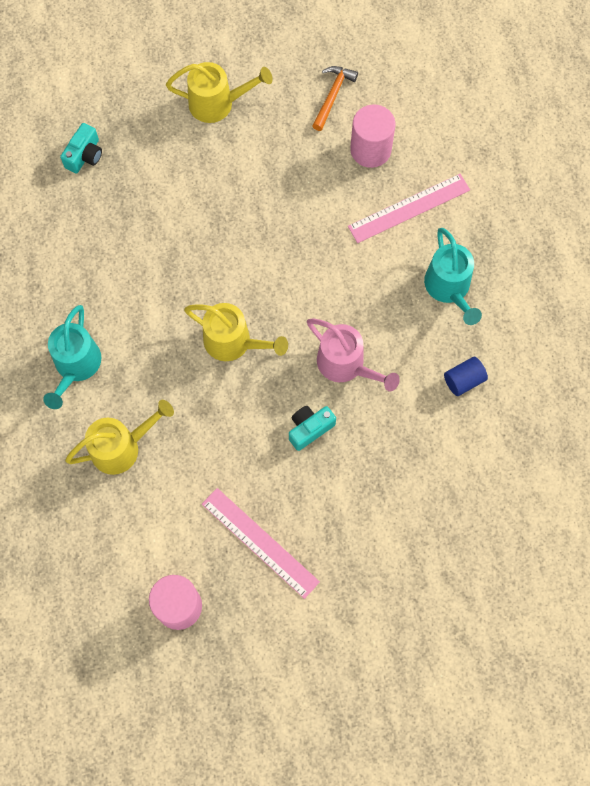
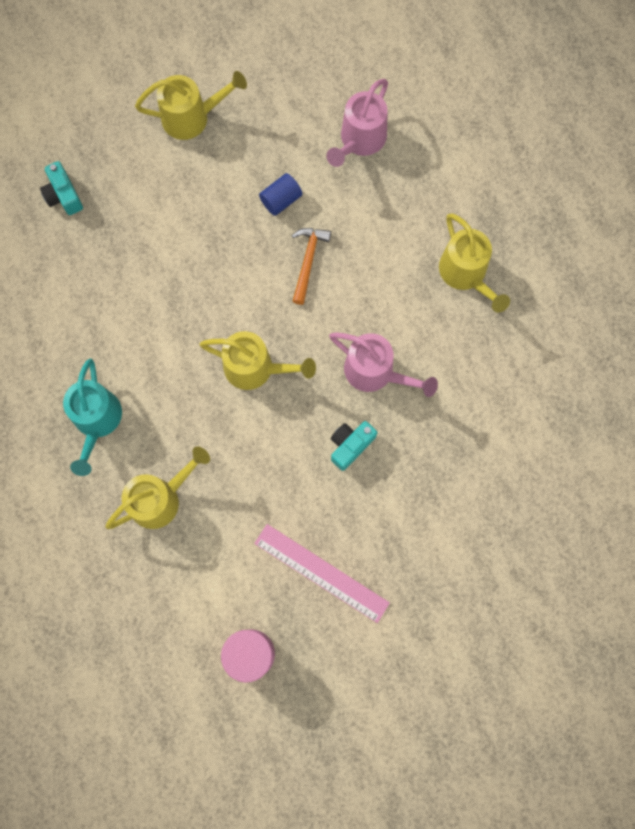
camera: 10 degrees left, 5 degrees up
(85, 155) = (63, 195): turquoise camera -> turquoise camera turned 135 degrees clockwise
(333, 96) = (310, 90): orange hammer -> orange hammer (308, 261)
(370, 150) = (359, 141): pink cylinder -> pink watering can
(409, 208) = (410, 197): pink ruler -> none
(449, 289) = (466, 275): turquoise watering can -> yellow watering can
(463, 380) = (497, 368): blue cylinder -> blue cylinder (281, 200)

